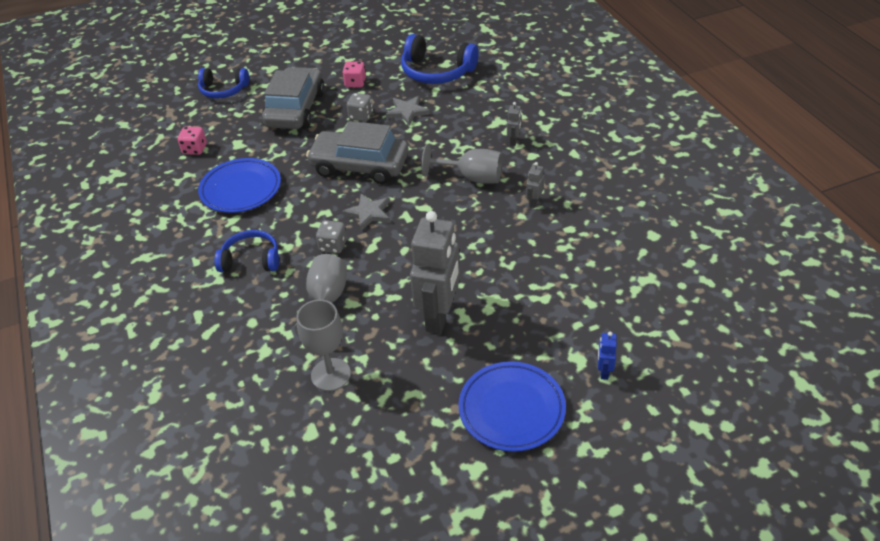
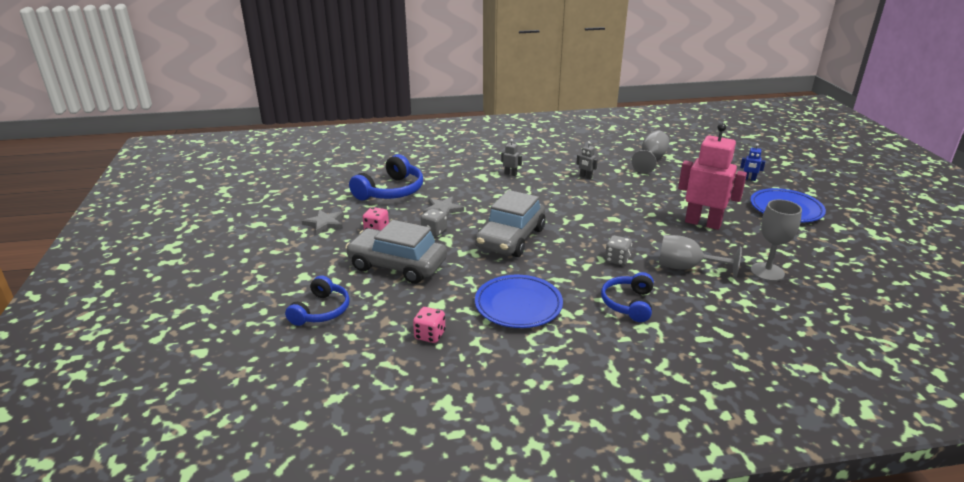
camera: 80 degrees left, 15 degrees down
(369, 213) = (578, 240): grey star -> grey star (325, 223)
(439, 316) = (703, 223): grey robot -> pink robot
(472, 177) = (548, 194): grey goblet -> grey goblet (651, 159)

